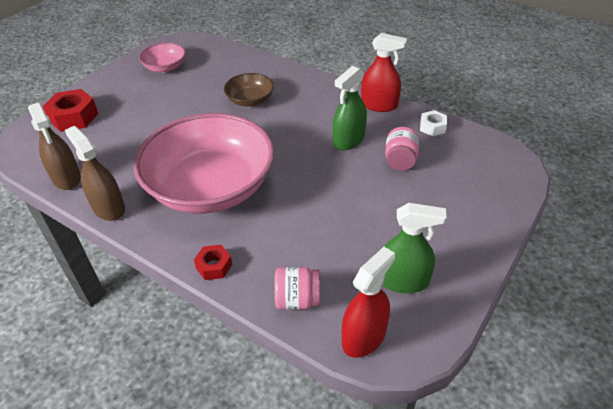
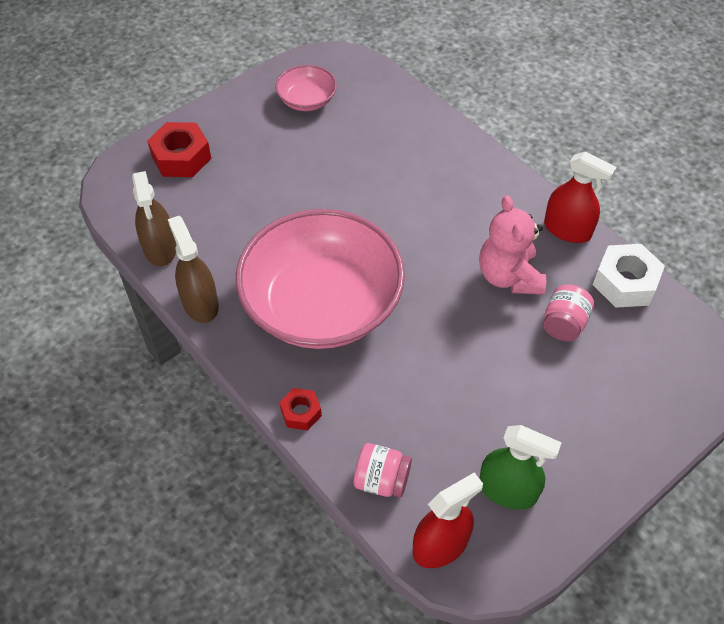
camera: 15 degrees right, 10 degrees up
(250, 100) = (402, 181): brown bowl -> none
(349, 140) = (509, 276): green spray bottle -> pink teddy bear
(432, 127) = (625, 283): white nut -> white nut, size x1.75

